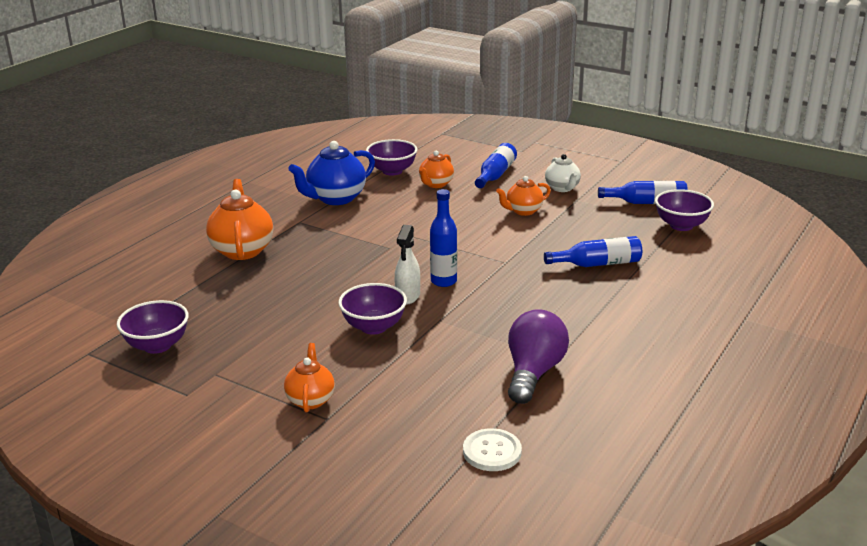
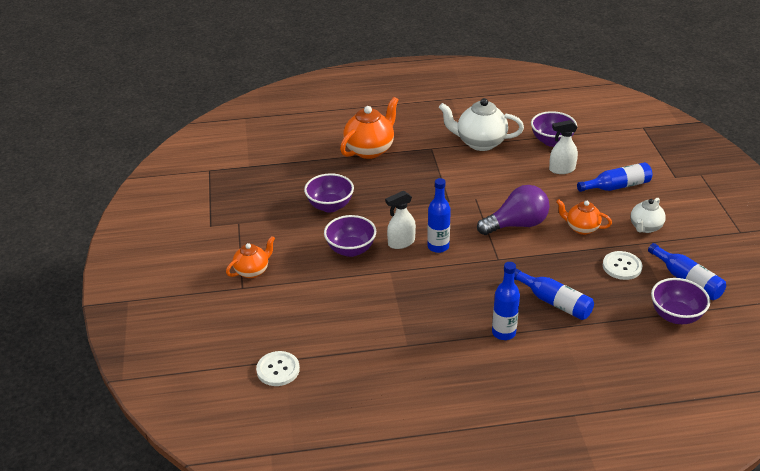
camera: 50 degrees right, 10 degrees up
(157, 345) = (241, 187): purple bowl -> purple bowl (330, 206)
(335, 198) = (480, 143): blue teapot -> white teapot
(436, 184) = (561, 169): orange teapot -> white spray bottle
(533, 372) = (379, 343): purple light bulb -> purple light bulb (516, 225)
(595, 218) = (622, 266): none -> white button
(604, 303) = (503, 333): none -> blue bottle

